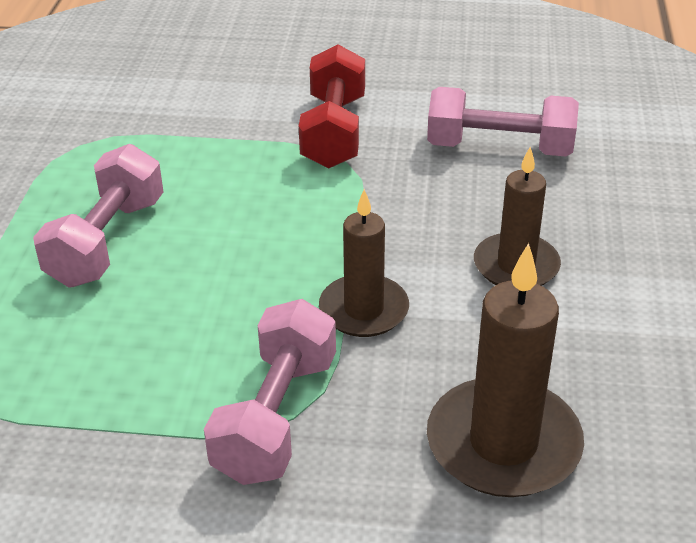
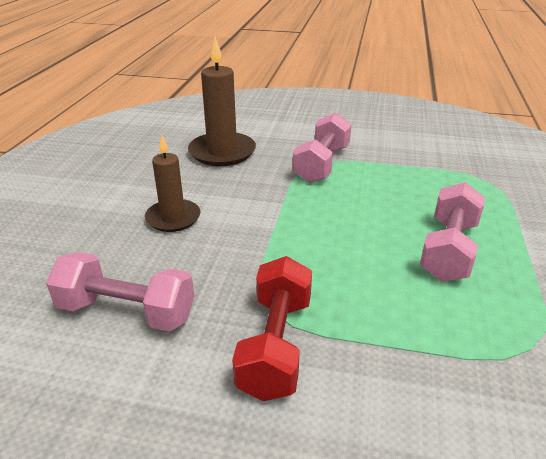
camera: 175 degrees left, 5 degrees down
(364, 310) = (273, 201): brown candle -> none

